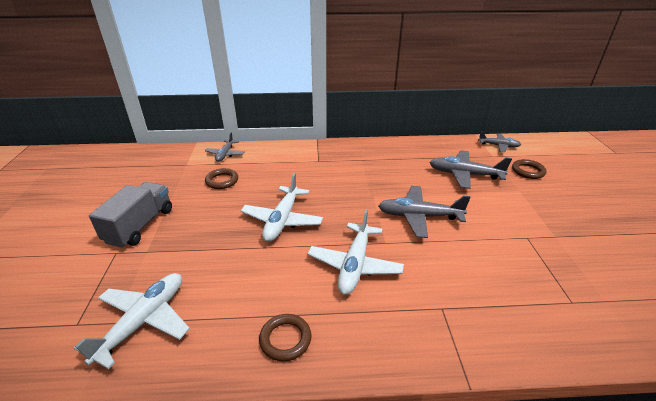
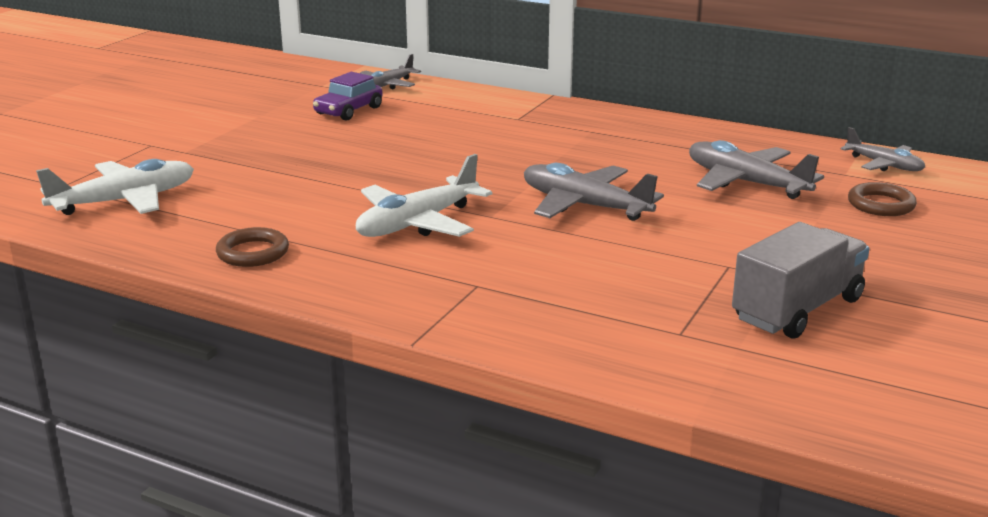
camera: 30 degrees right, 10 degrees down
(140, 225) = (201, 129): grey truck -> grey truck (797, 309)
(222, 181) = (348, 111): brown ring -> purple car
(282, 220) = (379, 164): white plane -> none

